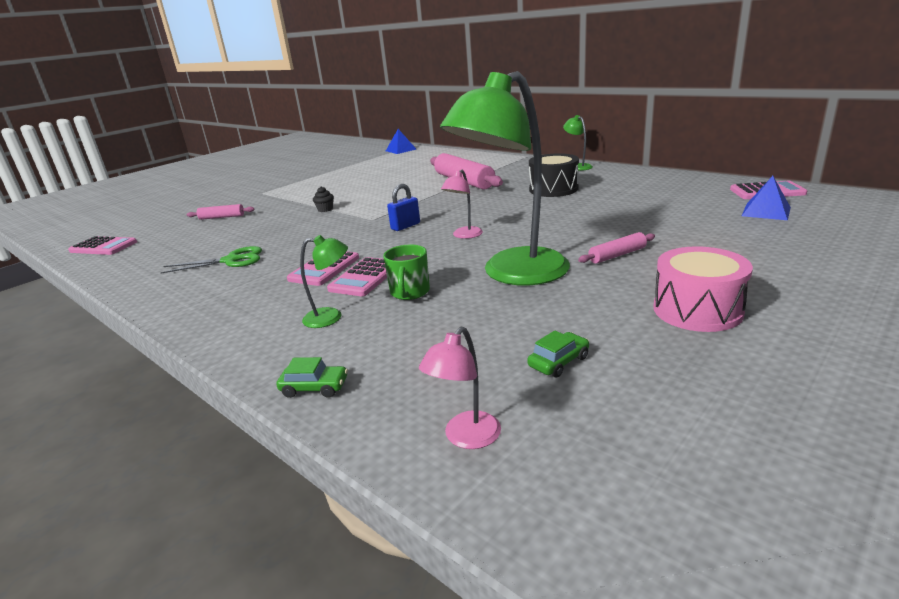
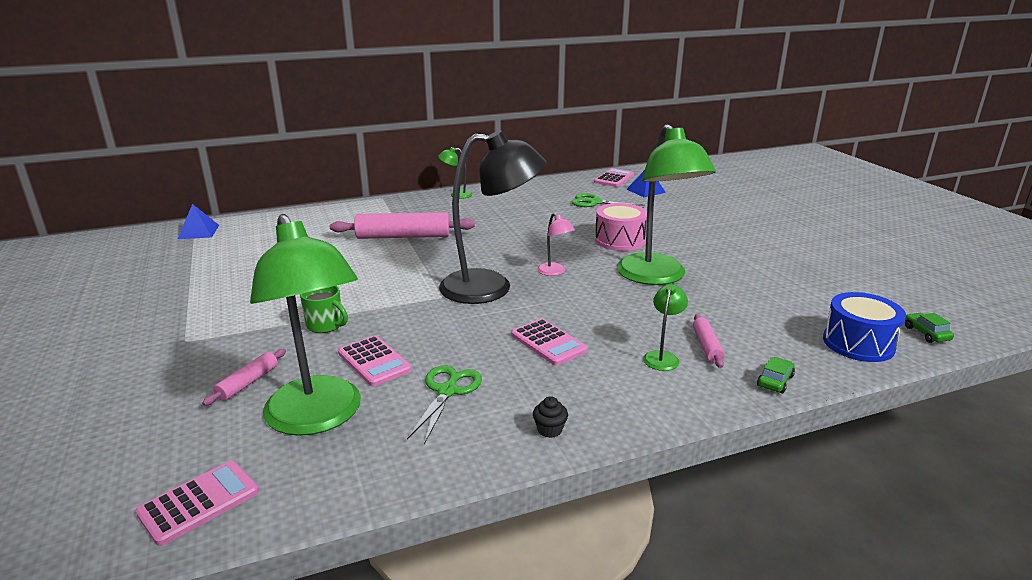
camera: 65 degrees left, 0 degrees up
(188, 242) = (319, 418): none -> green lamp
(325, 209) = (358, 313): black cupcake -> black cupcake (549, 430)
(365, 277) = (595, 329): pink calculator -> pink calculator (374, 361)
(405, 226) = (491, 287): blue padlock -> black lamp
(409, 292) = (648, 317): green mug -> green mug (325, 325)
(466, 438) = (858, 343): pink lamp -> blue drum
(553, 189) = (498, 217): black drum -> none
(558, 362) = (792, 299): green car -> green car (926, 333)
(617, 255) = (662, 242): pink rolling pin -> pink rolling pin (706, 346)
(669, 204) = (595, 202): none -> green scissors
(697, 310) = (759, 250): pink drum -> pink drum (619, 240)

